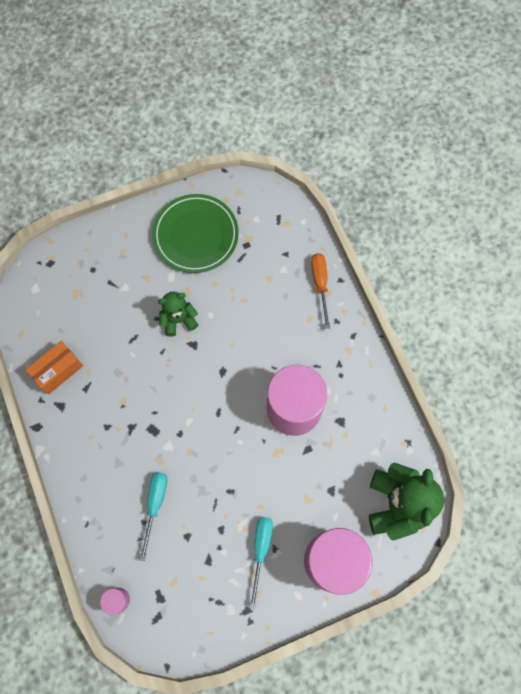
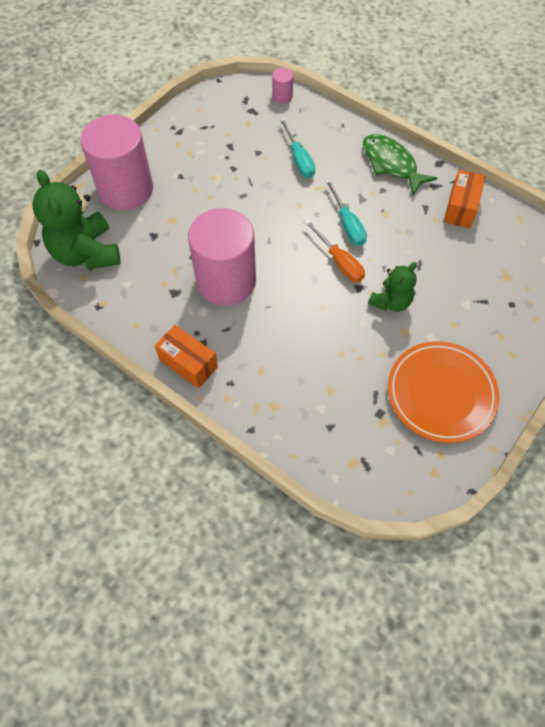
camera: 150 degrees right, 10 degrees down
(78, 450) = (391, 164): none -> green fish
(196, 235) = (441, 393): green plate -> orange plate
(261, 550) = (191, 170): turquoise screwdriver -> turquoise screwdriver (347, 224)
(320, 284) = (270, 413): orange screwdriver -> orange screwdriver (339, 261)
(359, 352) = (188, 363): none -> orange box

